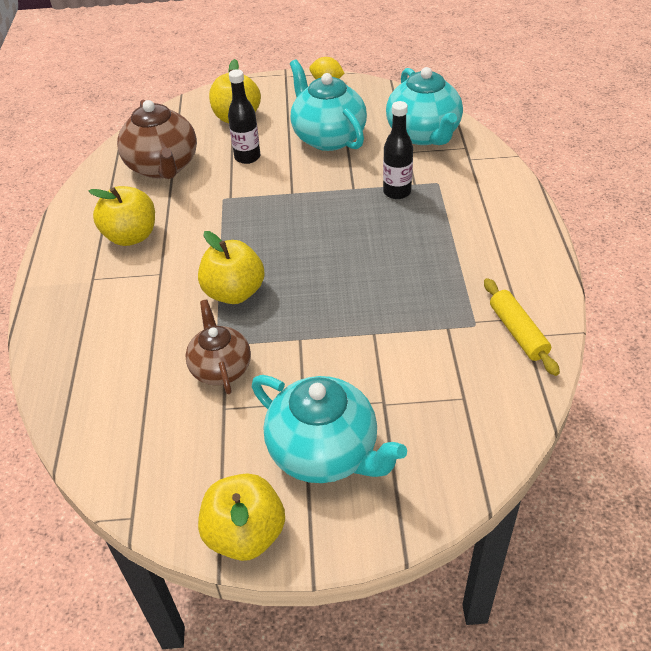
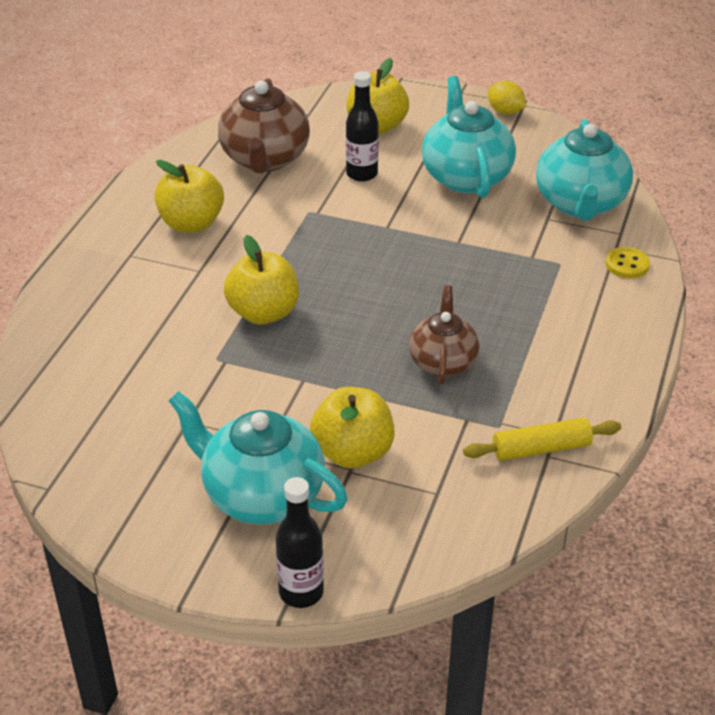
camera: 20 degrees right, 5 degrees down
(221, 368) = (207, 382): brown teapot -> brown teapot (443, 362)
(245, 534) = (143, 540): yellow apple -> yellow apple (353, 452)
(325, 452) = (261, 495): turquoise teapot -> turquoise teapot turned 150 degrees clockwise
(397, 192) = (505, 260): black bottle -> black bottle (301, 592)
(485, 169) = (627, 264): none -> yellow button
(517, 332) = (541, 448): yellow rolling pin -> yellow rolling pin turned 75 degrees clockwise

